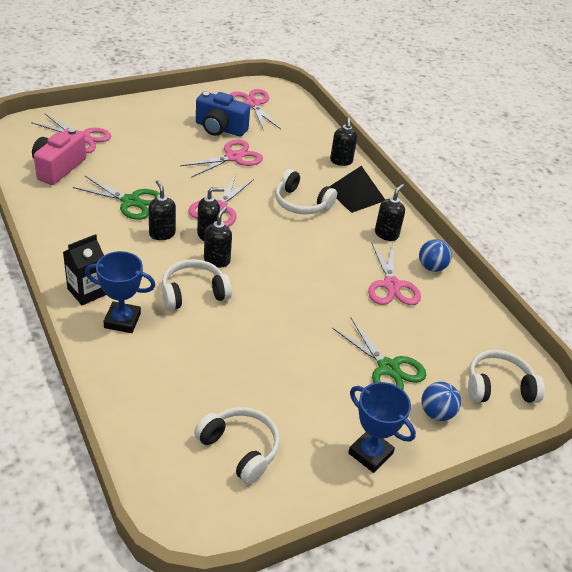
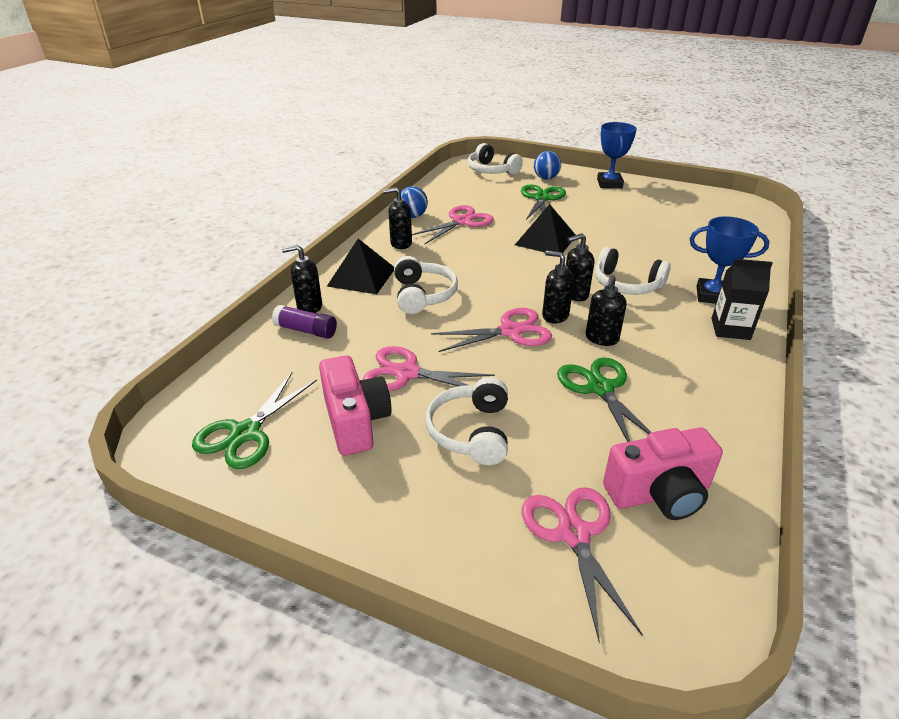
camera: 125 degrees left, 5 degrees down
(122, 320) = (712, 296): blue trophy -> blue trophy turned 45 degrees counterclockwise
(220, 128) = (355, 421): blue camera -> pink camera
(240, 449) = (687, 212): white headphones -> white headphones (471, 431)
(253, 104) = (245, 433): pink scissors -> green scissors
(305, 306) = (545, 240): none -> black pyramid
(316, 149) = (306, 330): none -> purple glue stick
(341, 161) = (309, 307): black soap dispenser -> black soap dispenser turned 150 degrees counterclockwise

